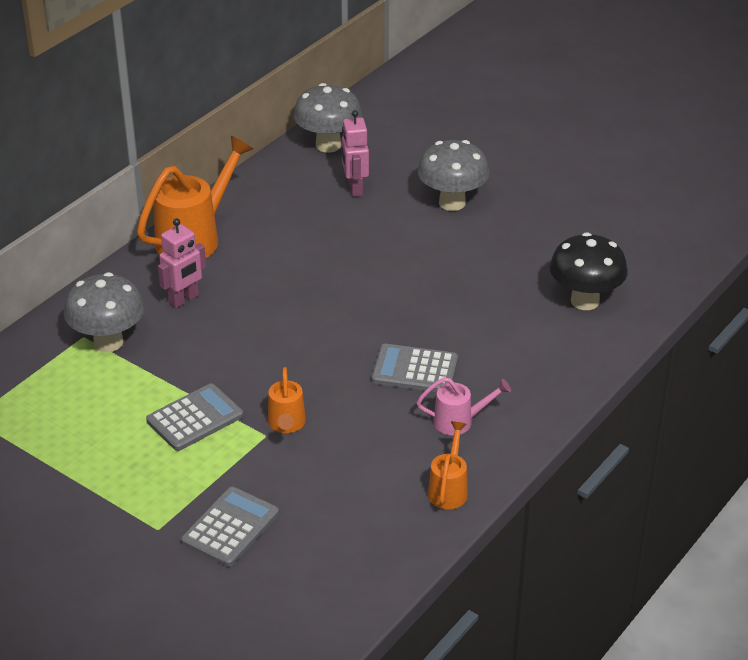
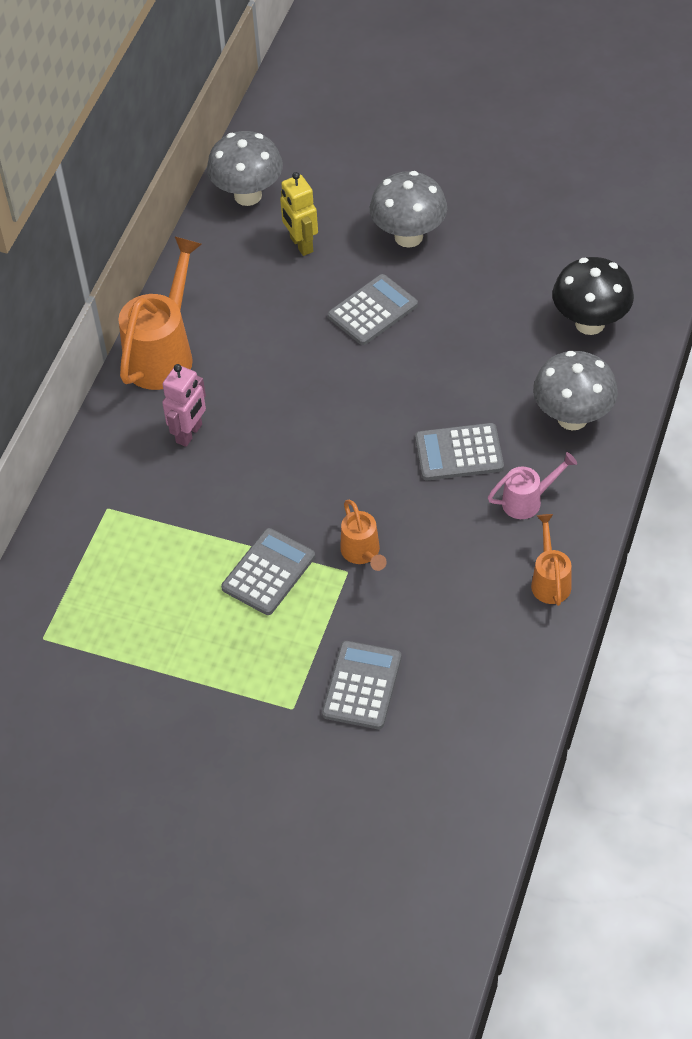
camera: 15 degrees left, 15 degrees up
(108, 342) = (137, 507): grey mushroom -> grey mushroom (572, 418)
(355, 188) = (301, 245): pink robot -> yellow robot
(392, 248) = (372, 310): none -> grey calculator

